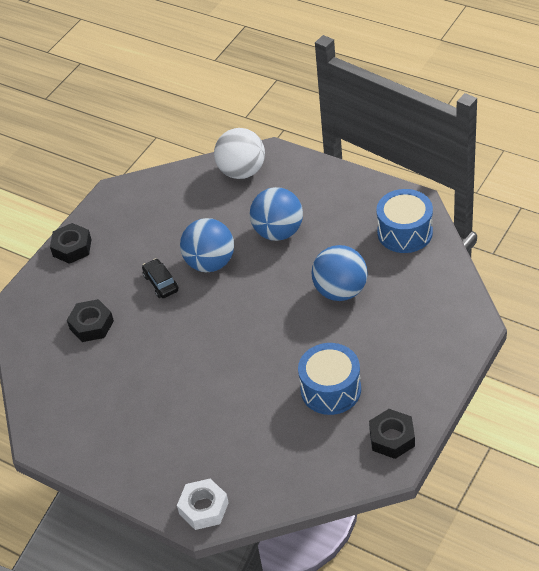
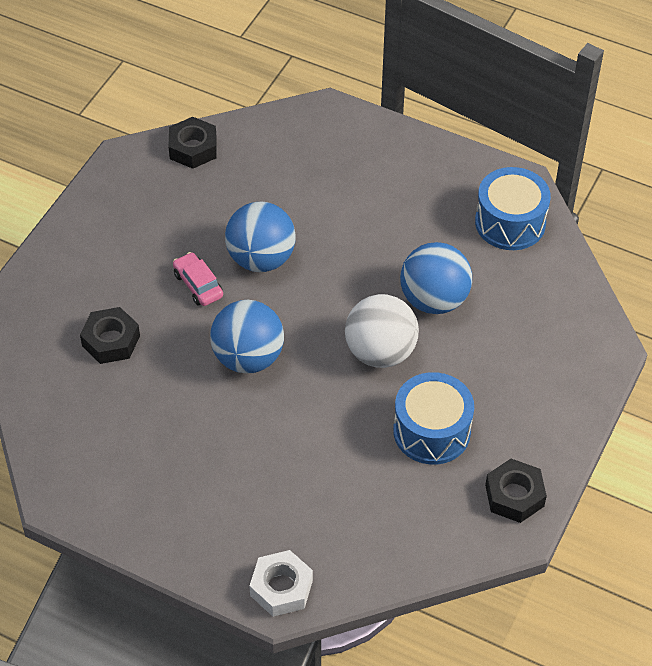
camera: 10 degrees left, 5 degrees up
(72, 247) = (74, 234): black nut -> black nut (193, 148)
(161, 283) = (198, 285): black car -> pink car
(242, 171) = (292, 134): white ball -> white ball (380, 352)
(278, 232) = (347, 218): blue ball -> blue ball (248, 357)

